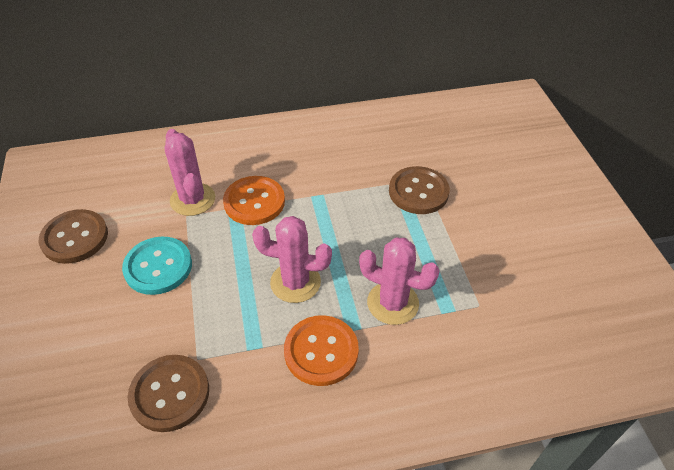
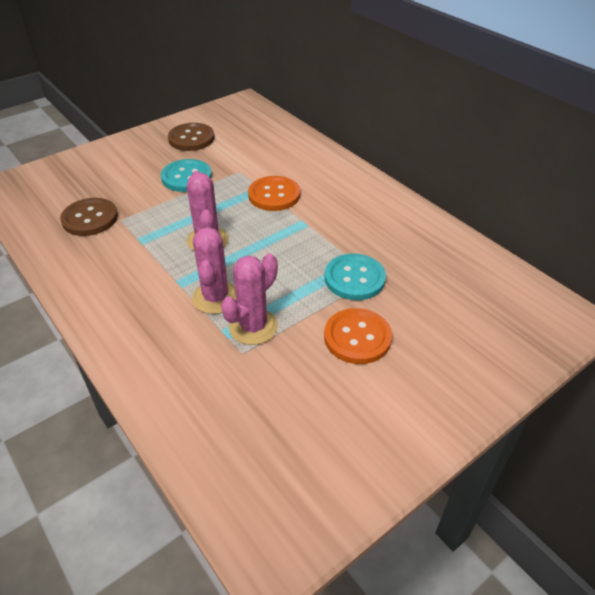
camera: 65 degrees right, 5 degrees down
(192, 199) = (256, 168): pink cactus -> pink cactus (253, 327)
(321, 351) = (150, 273): orange button -> orange button (357, 337)
(418, 192) = (354, 278): brown button -> turquoise button

